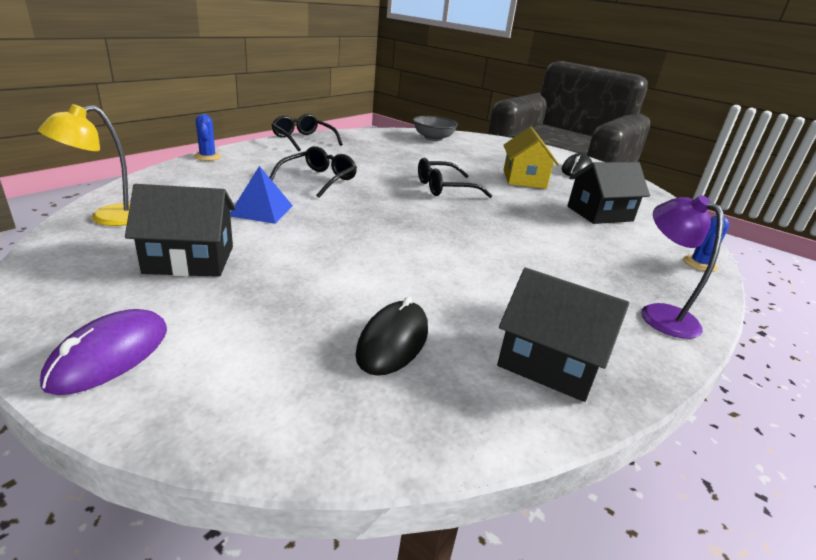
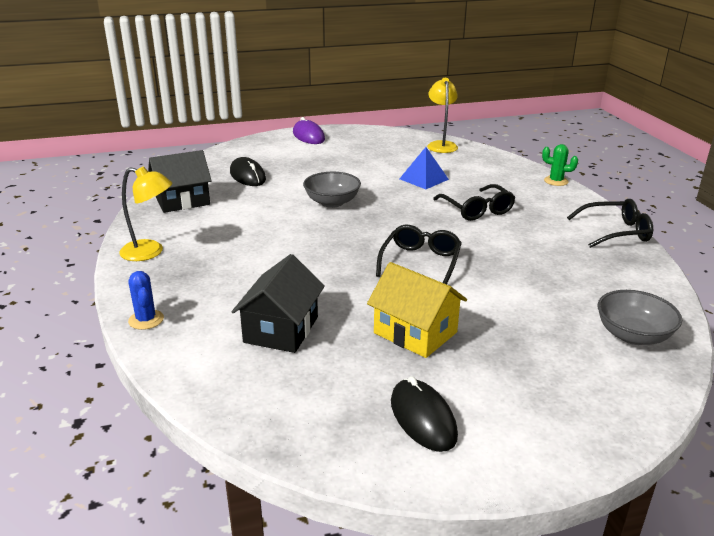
camera: 130 degrees right, 0 degrees up
(189, 260) = (371, 154): black house -> none
(207, 157) = (556, 181): blue cactus -> green cactus
(392, 246) = (332, 202): none -> grey bowl
(659, 314) = (150, 252): purple lamp -> yellow lamp

